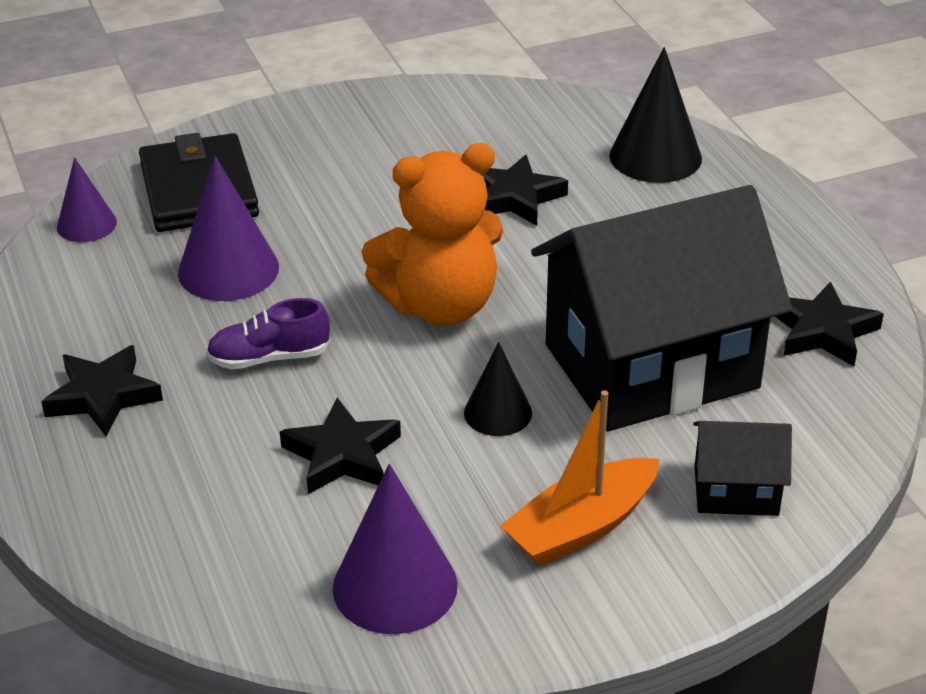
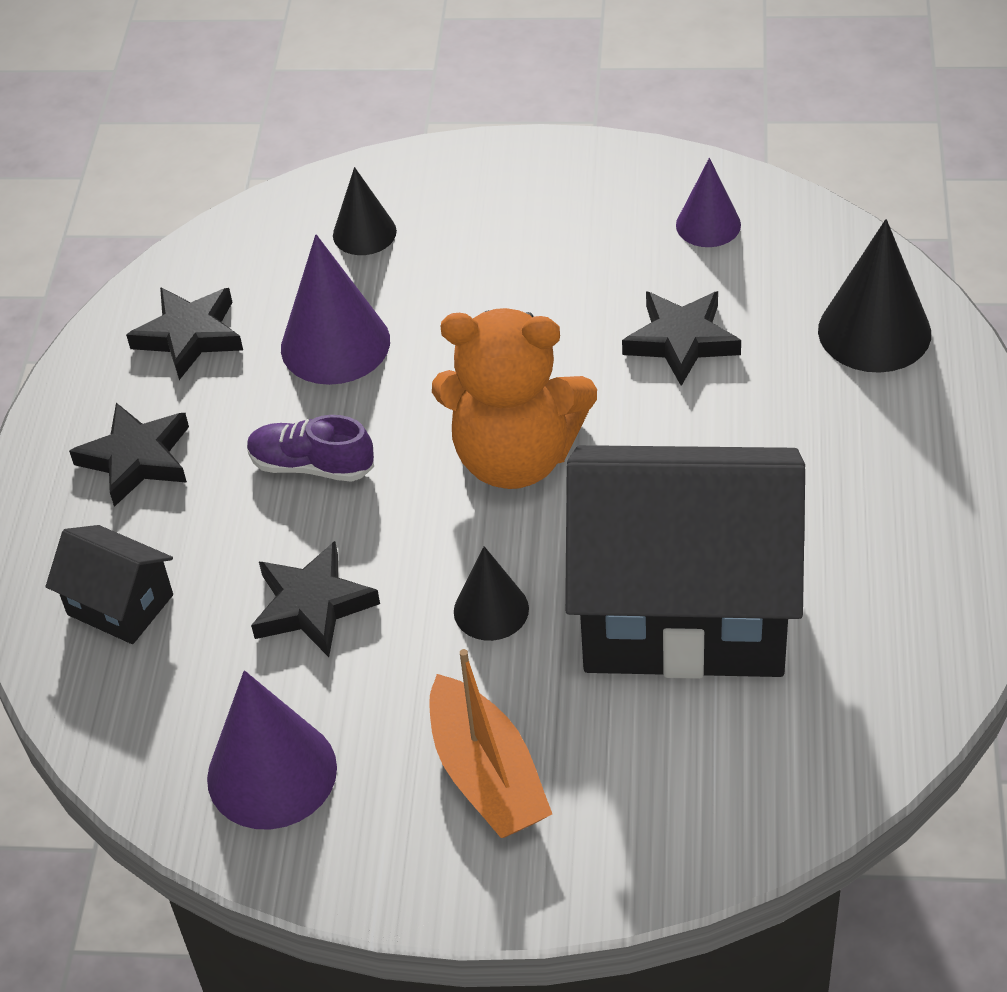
camera: 30 degrees right, 10 degrees up
(86, 224) = (234, 244): purple cone -> purple cone (708, 225)
(199, 190) = (364, 233): black wallet -> black cone
(581, 527) = (487, 775): orange boat -> orange boat turned 105 degrees counterclockwise
(736, 490) = (671, 792): black house -> black house (120, 605)
(822, 331) = (904, 629): black star -> black star (189, 336)

